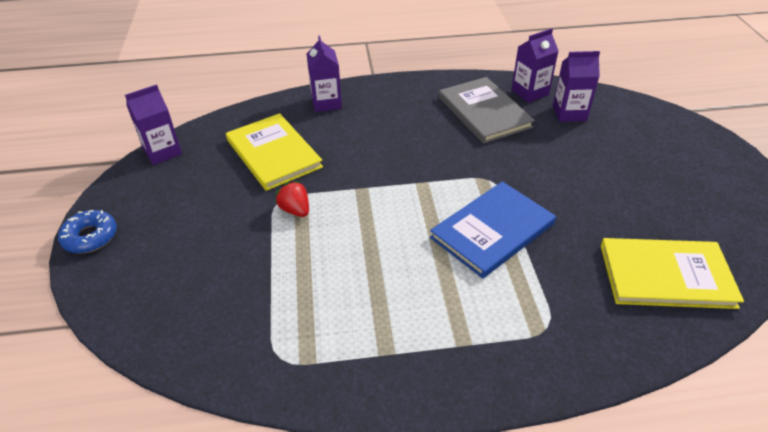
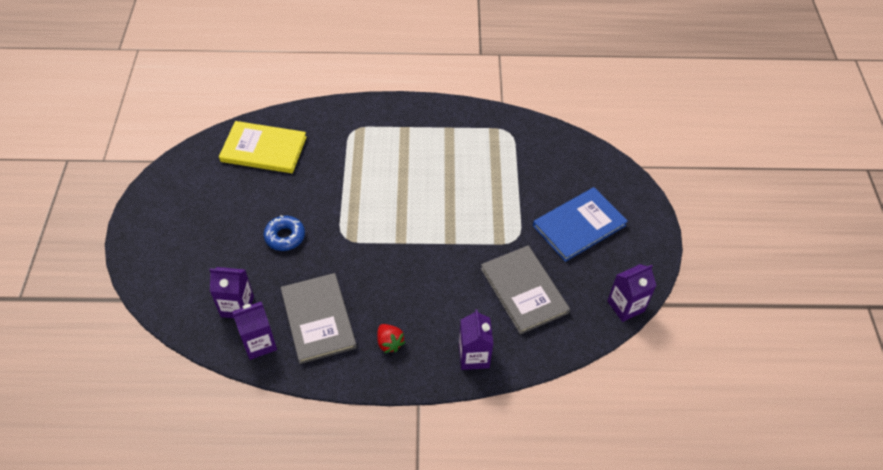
camera: 175 degrees left, 10 degrees up
(90, 237) = (652, 224): blue donut -> blue donut (285, 236)
(273, 153) = (524, 290): yellow book -> grey book
(295, 210) = (503, 228): red strawberry -> red strawberry (389, 343)
(492, 231) = (361, 193): blue book -> blue book (579, 225)

